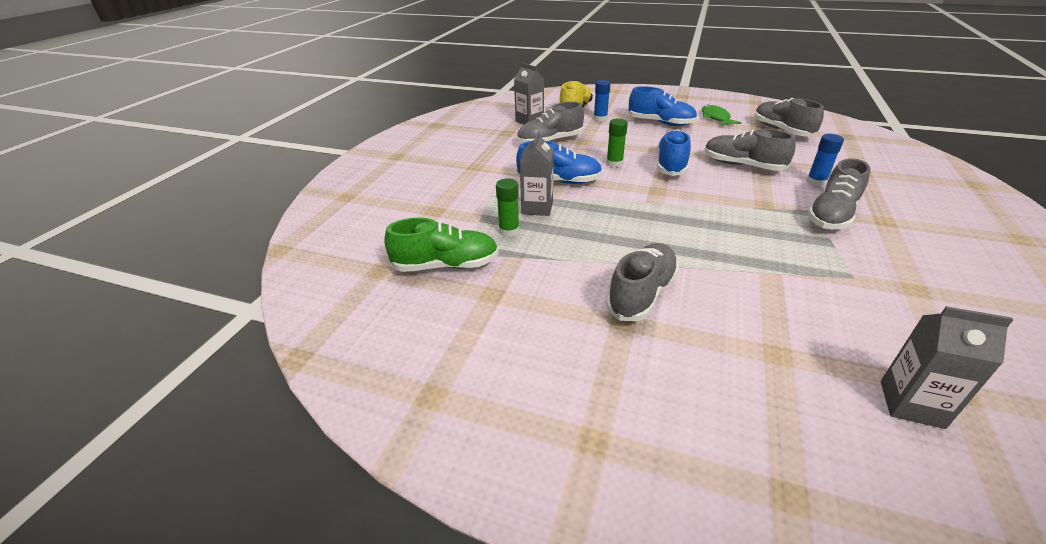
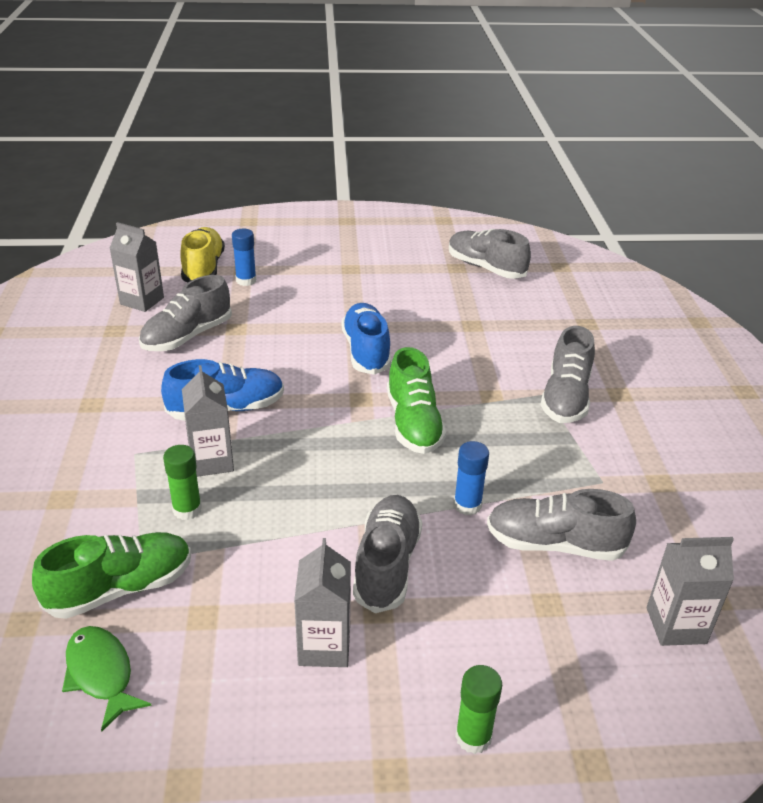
camera: 25 degrees left, 0 degrees up
(572, 335) = (324, 646): none -> grey carton
(614, 163) = (291, 362): green glue stick -> green glue stick (473, 737)
(660, 123) = (332, 277): blue shoe -> none
(693, 211) = (413, 423): none -> green shoe
(716, 118) = (401, 257): green fish -> green fish (101, 674)
(742, 165) = (453, 337): grey shoe -> grey shoe (554, 544)
(816, 182) = (540, 348): blue glue stick -> blue glue stick (467, 505)

